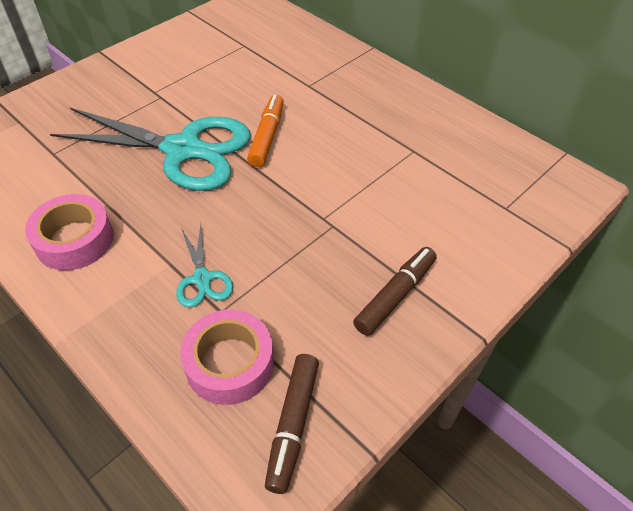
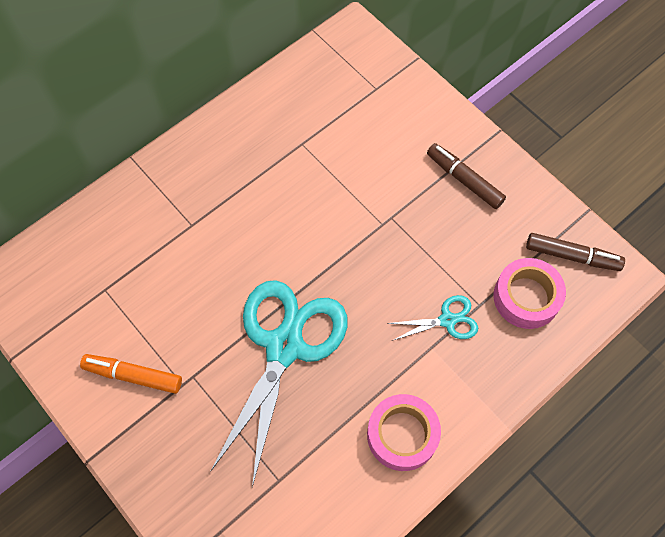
camera: 85 degrees left, 15 degrees up
(267, 136) = (271, 267): orange marker -> orange marker (133, 375)

